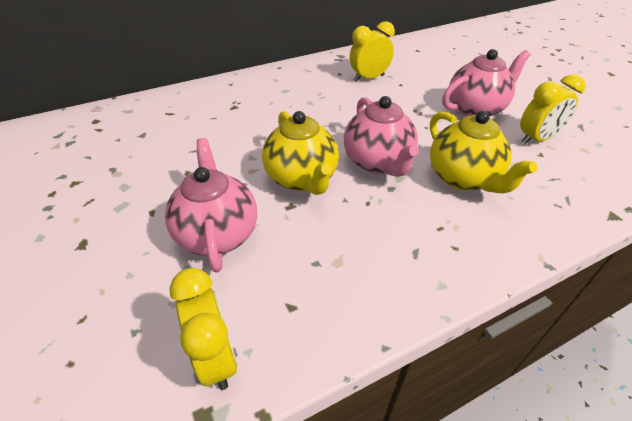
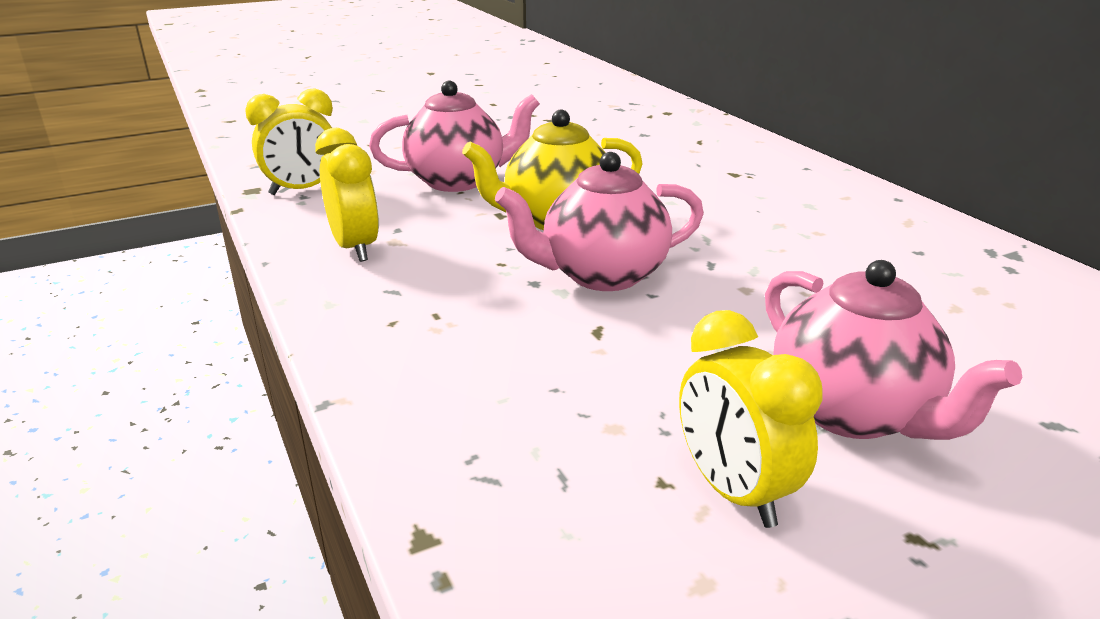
camera: 90 degrees right, 15 degrees down
(369, 78) = (922, 281): yellow clock -> yellow clock (355, 248)
(463, 178) = (560, 353): yellow teapot -> none

